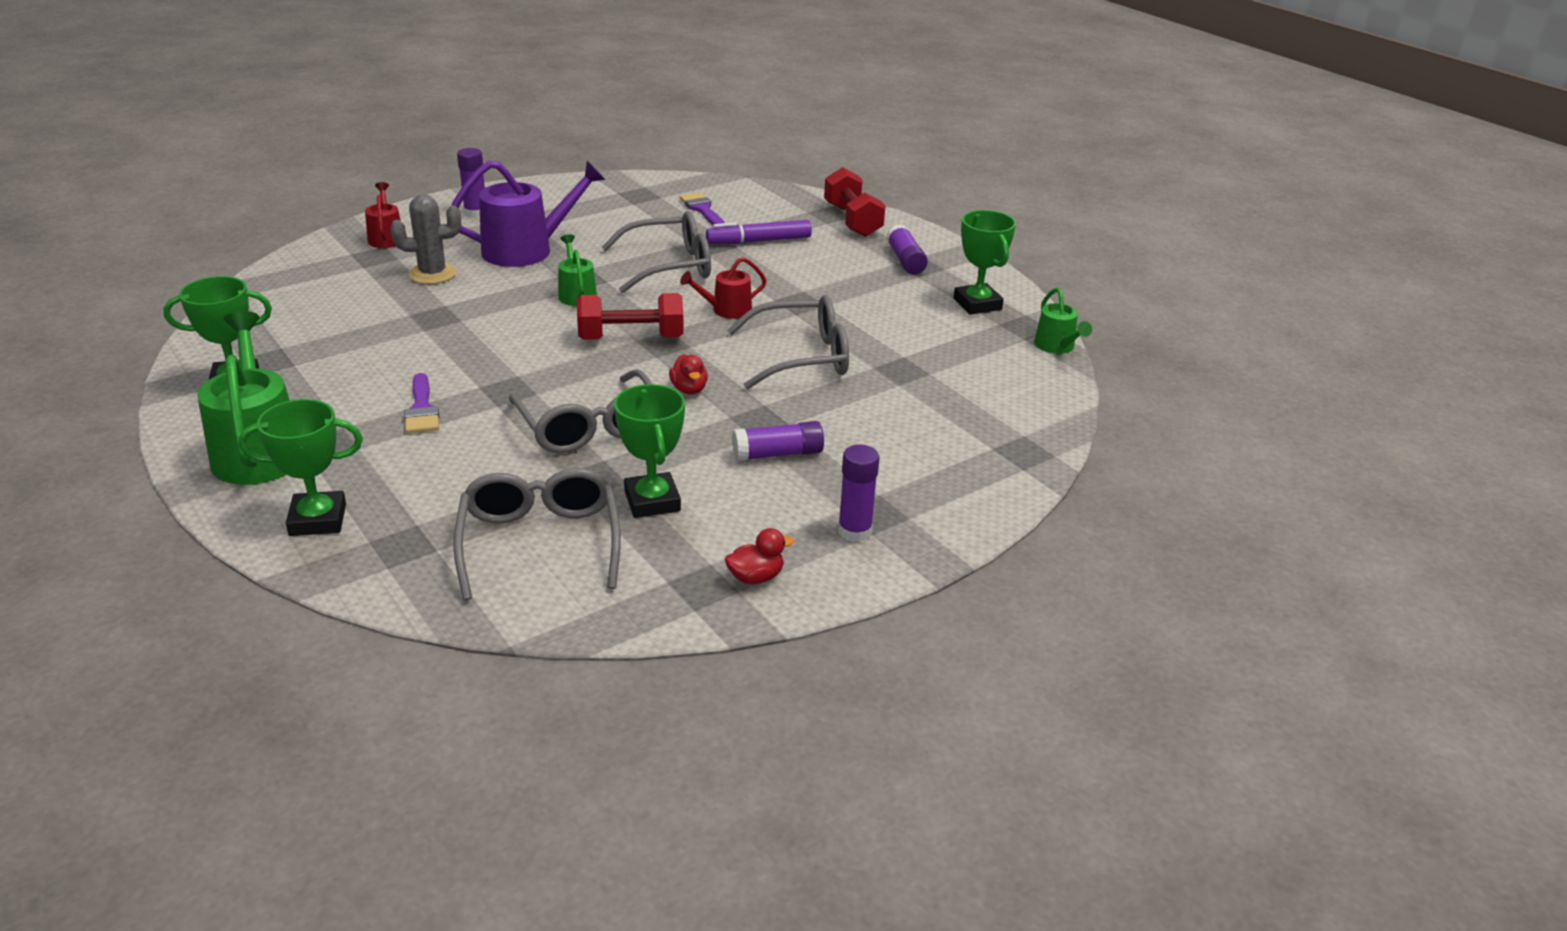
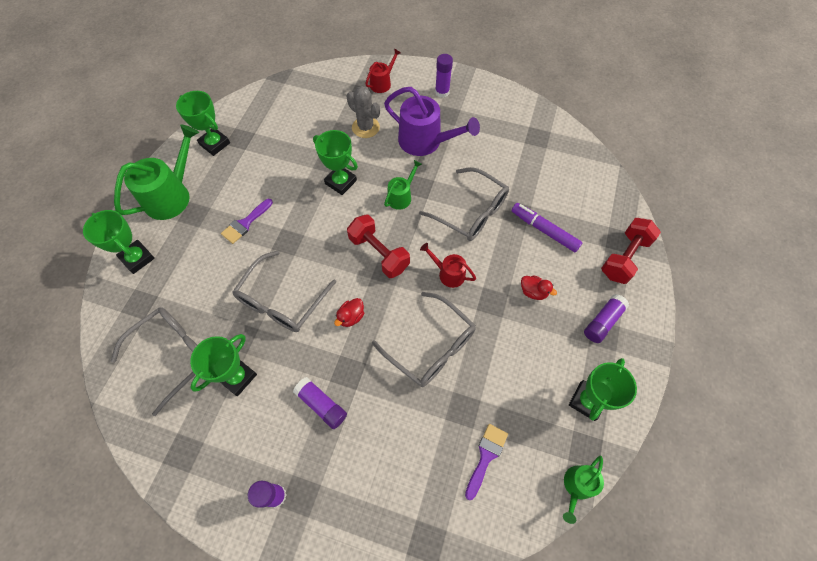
camera: 55 degrees right, 30 degrees up
(484, 321) = (341, 182): none -> green trophy
(702, 209) = (553, 177): purple brush -> purple brush (486, 456)
(756, 577) = (204, 473): red duck -> red duck (533, 292)

